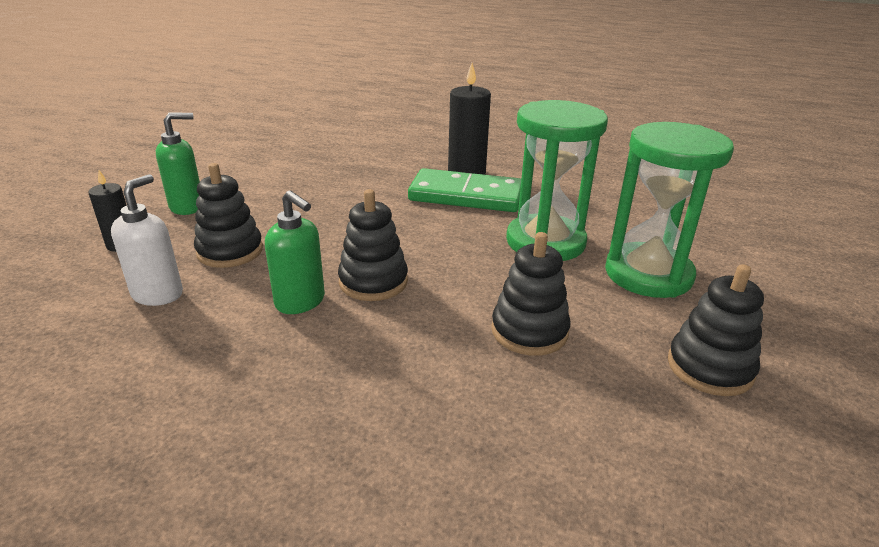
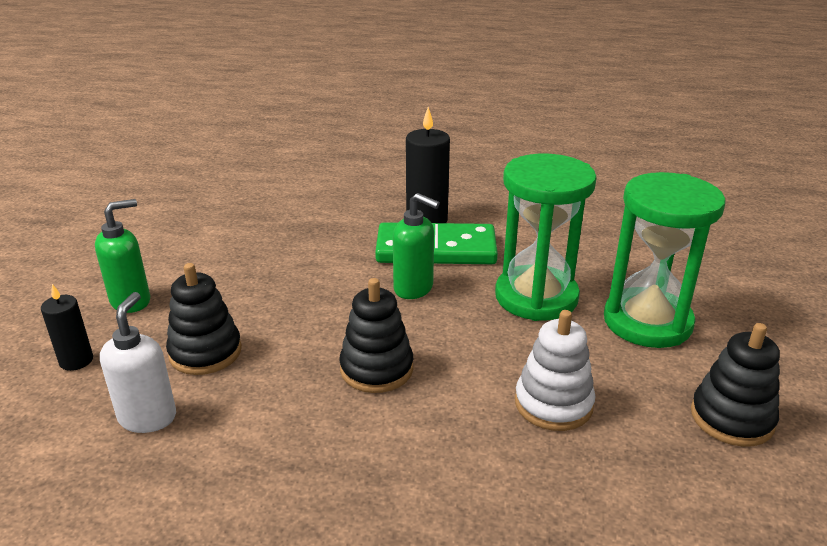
camera: 10 degrees left, 0 degrees up
(300, 302) = (309, 404): green soap dispenser -> green soap dispenser (414, 288)
(529, 331) = (553, 404): black stacking toy -> white stacking toy

